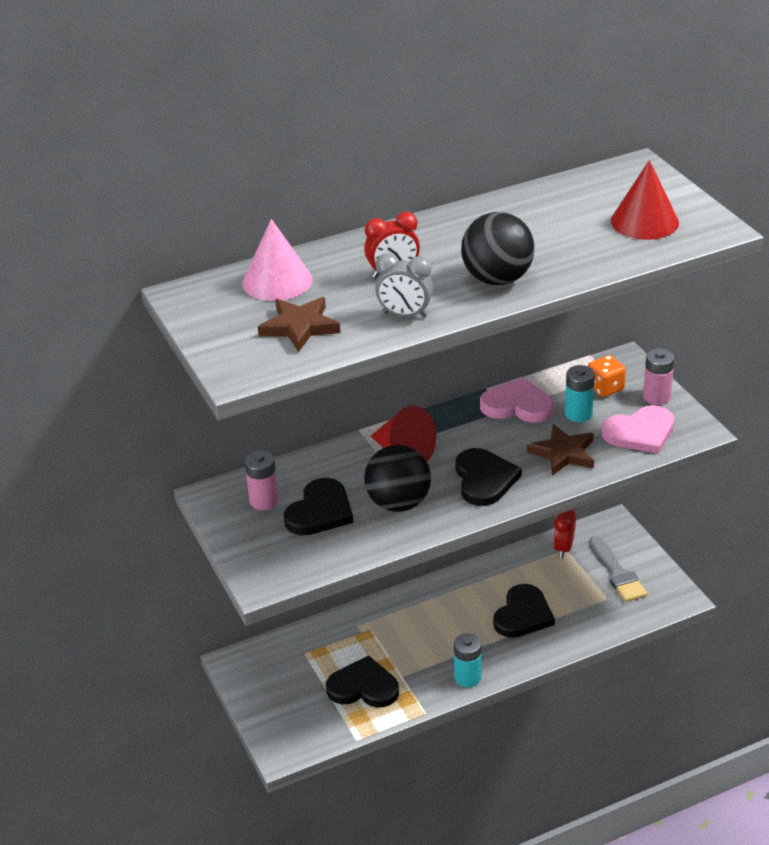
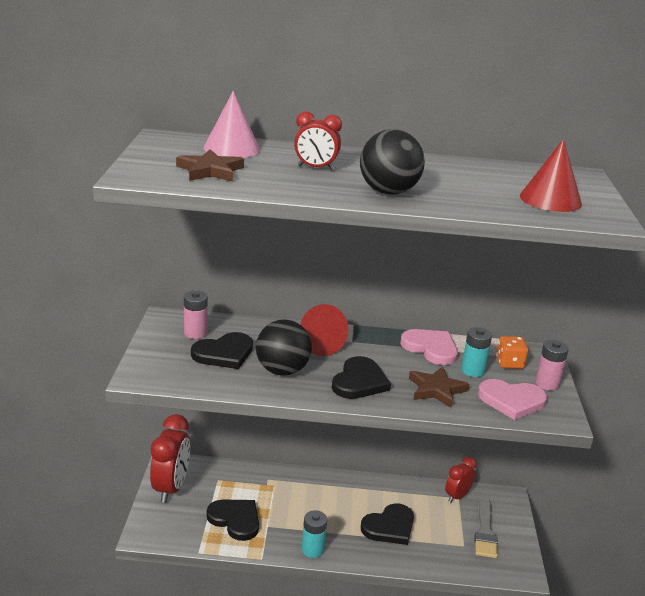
camera: 25 degrees right, 10 degrees down
(263, 687) = (171, 488): none -> red clock
(405, 315) = (292, 187): grey clock -> none

